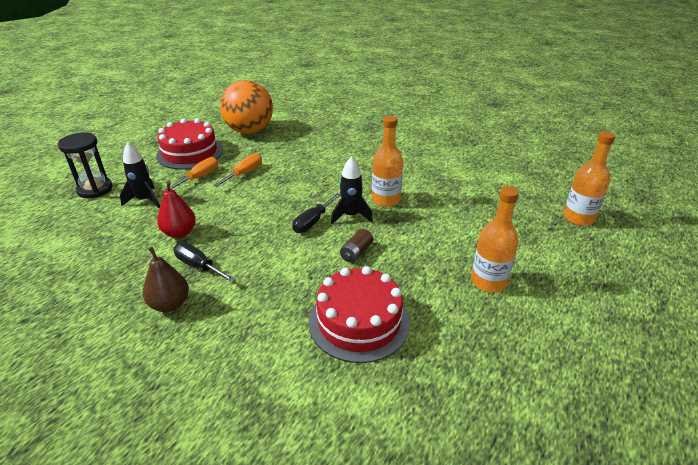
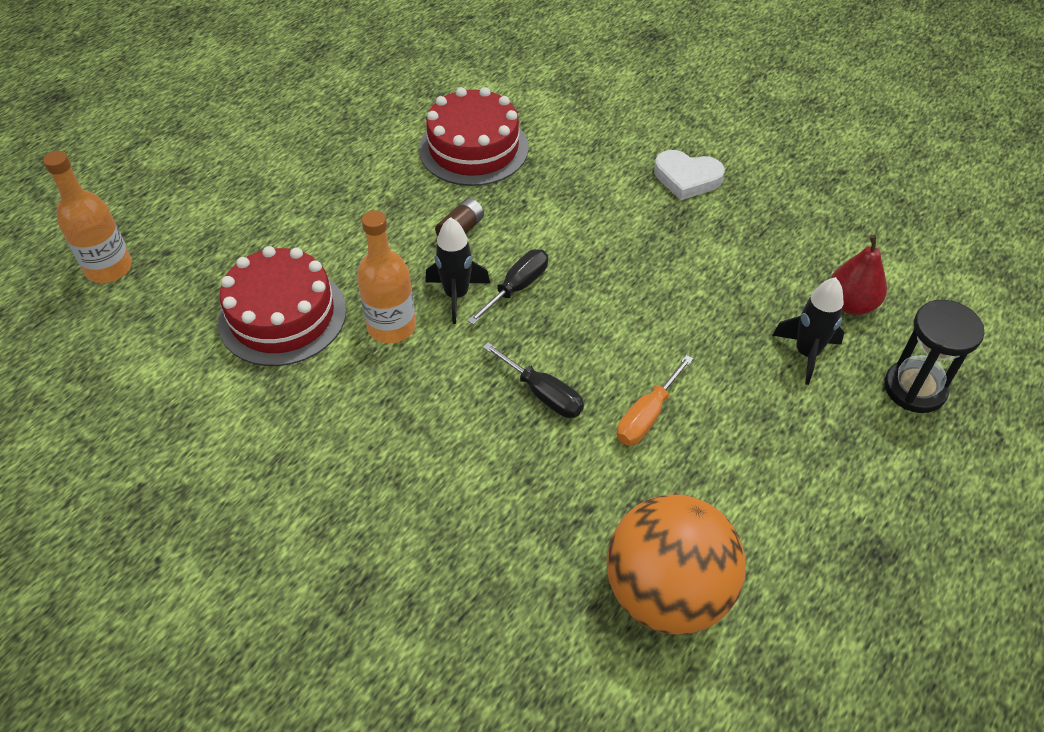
camera: 175 degrees left, 15 degrees up
(170, 304) = (687, 178): brown pear -> white heart
(179, 233) = (717, 279): red pear -> red pear (850, 304)
(190, 152) = (784, 501): red cake -> red cake (282, 316)
(198, 266) = (670, 224): black screwdriver -> black screwdriver (543, 394)
(199, 177) = (732, 410): orange screwdriver -> none
(488, 281) = (308, 182): orange bottle -> none

